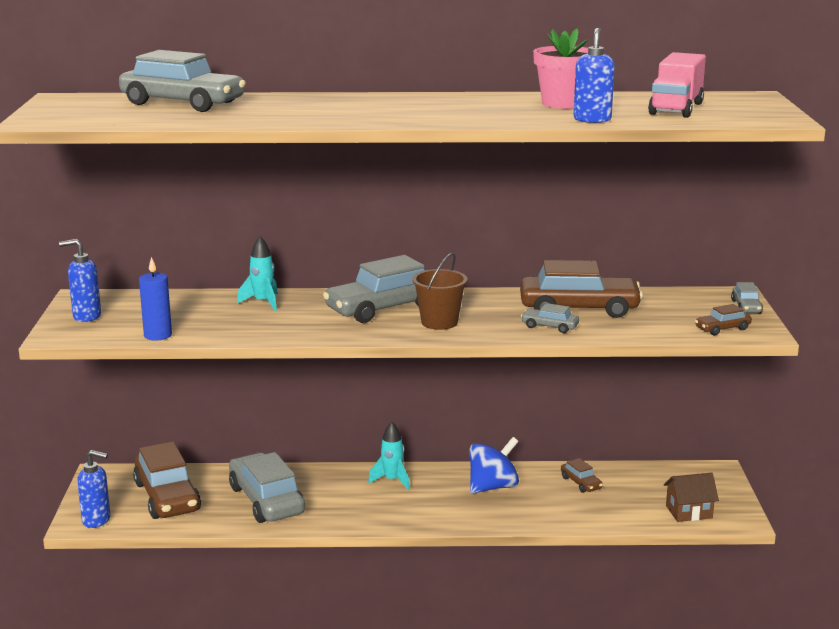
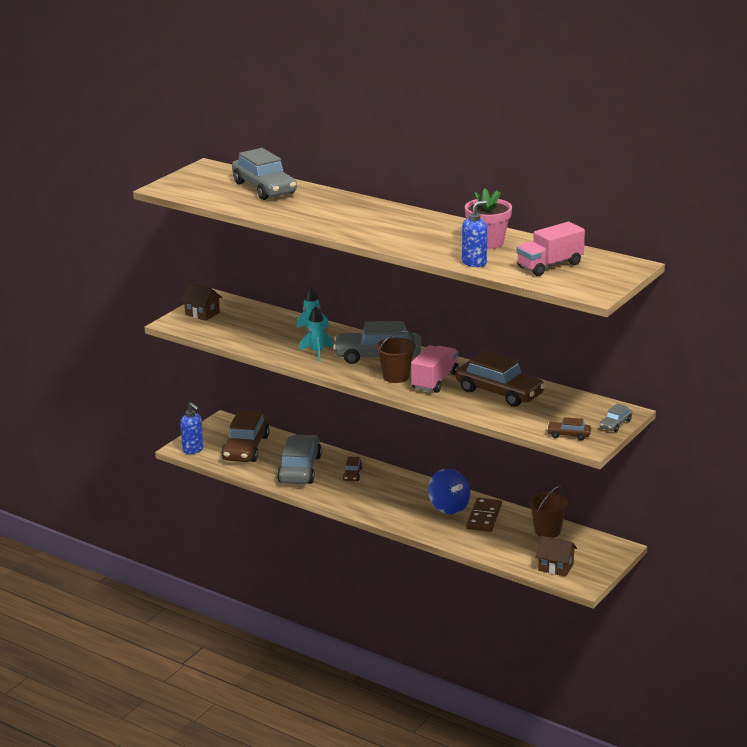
camera: 35 degrees right, 5 degrees up
(86, 316) = (202, 313): blue soap dispenser -> brown house
(158, 335) = (225, 338): blue candle -> none
(392, 480) = (390, 482): turquoise rocket -> turquoise rocket (317, 352)
(491, 316) = (435, 381): none -> pink truck
(493, 487) = (449, 507): blue spinning top -> blue spinning top turned 60 degrees clockwise
(544, 485) = (484, 517): none -> brown domino
(549, 326) = (459, 400): grey car -> none
(581, 483) = (510, 524): brown car -> brown car (352, 474)
(626, 477) = (547, 531): none -> brown bucket

